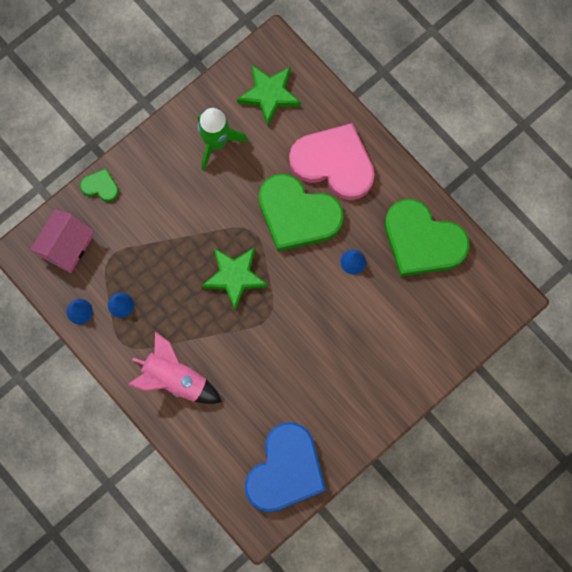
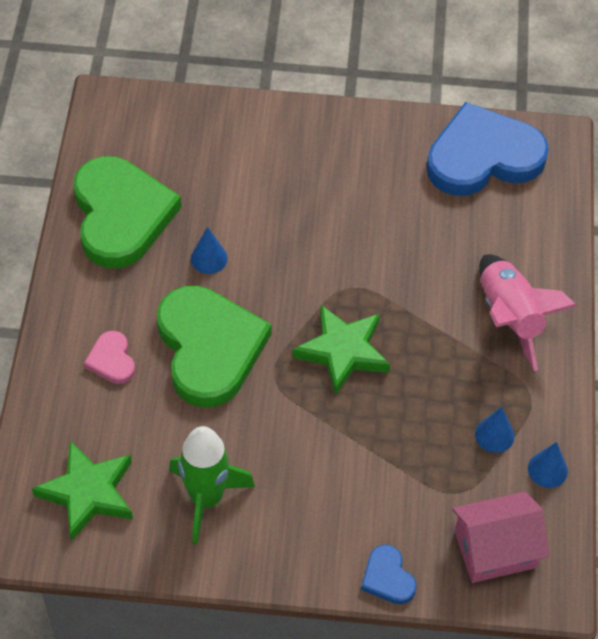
camera: 135 degrees left, 20 degrees down
(100, 186) = (387, 577): green heart -> blue heart
(334, 163) = (111, 360): pink heart -> pink heart, size x0.44

